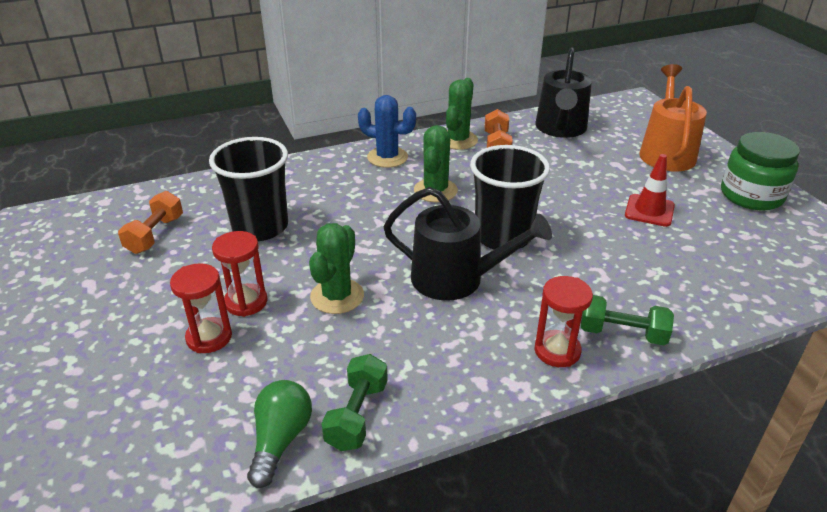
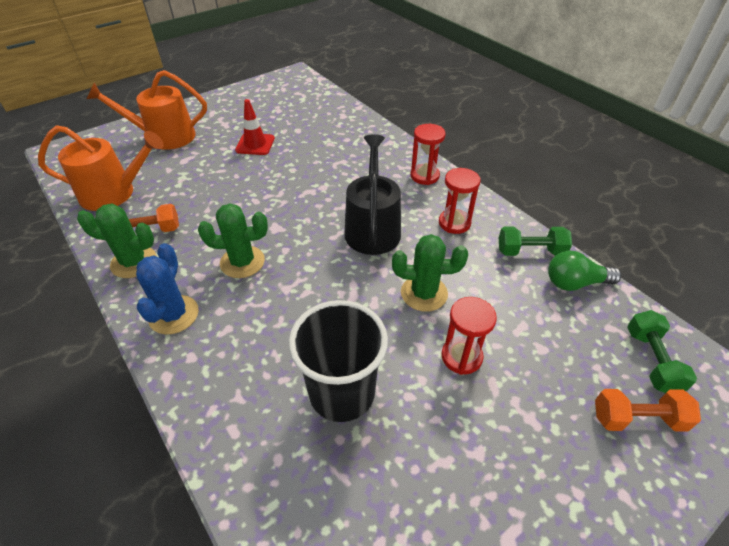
camera: 105 degrees left, 10 degrees up
(155, 235) = (391, 512): orange dumbbell -> orange dumbbell (637, 419)
(209, 337) = (517, 366): red hourglass -> red hourglass (454, 223)
(503, 236) = (308, 211): black cup -> none
(560, 128) = (114, 193): black watering can -> orange watering can
(622, 333) = (396, 153): green dumbbell -> green dumbbell (651, 360)
(751, 195) = (227, 105): green jar -> none

